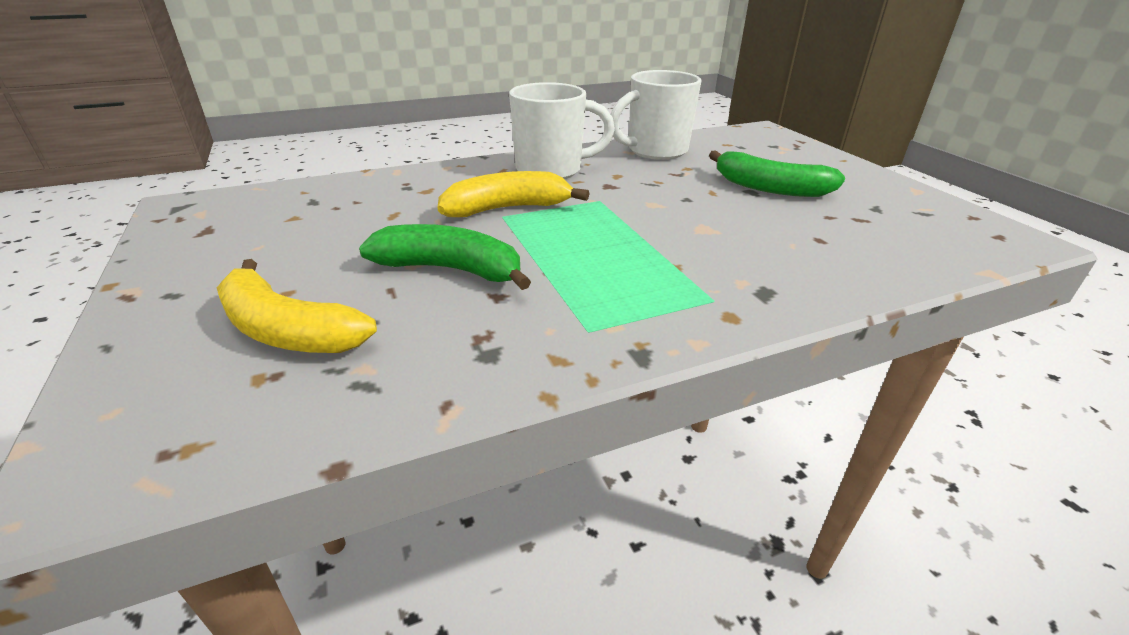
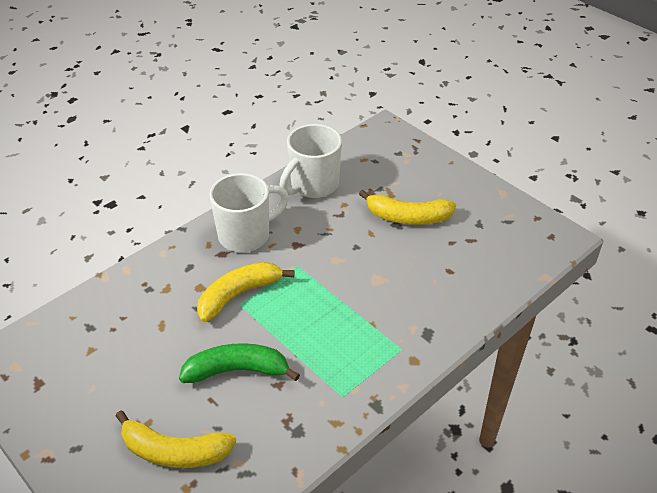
camera: 20 degrees left, 10 degrees up
(769, 188) = (407, 217): green banana -> yellow banana

